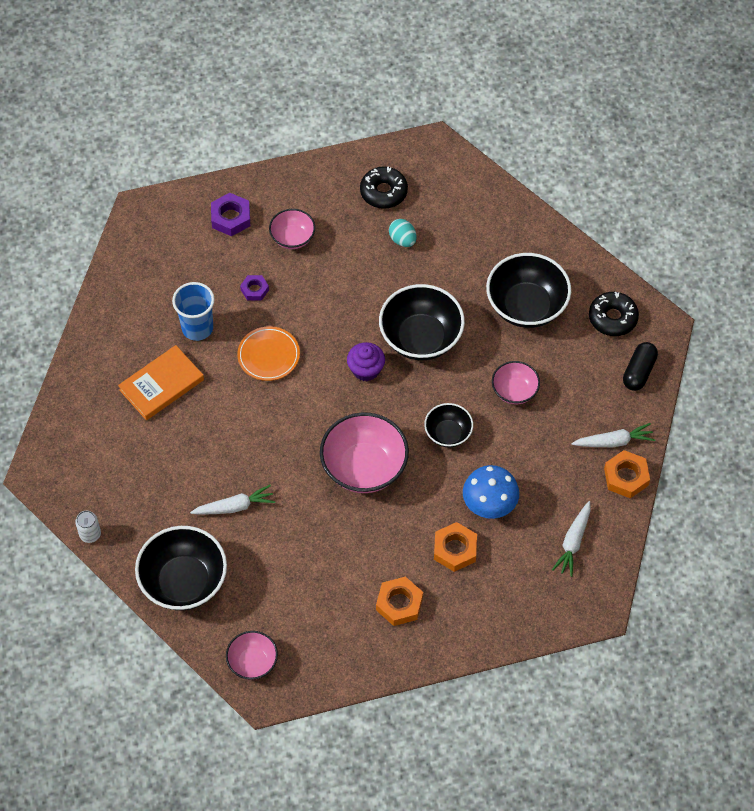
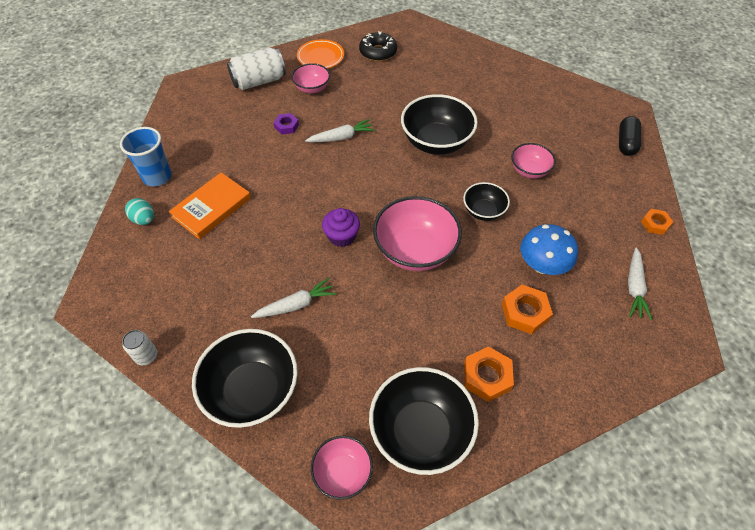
camera: 10 degrees left, 5 degrees down
(197, 328) = (240, 159): blue cup -> blue cup (157, 177)
(231, 218) = (259, 81): purple nut -> white can
(268, 355) = (307, 172): orange plate -> orange plate (320, 57)
(366, 369) = (395, 171): purple cupcake -> purple cupcake (342, 236)
(402, 240) = (401, 79): turquoise egg -> turquoise egg (144, 219)
(526, 306) = (515, 110): black bowl -> black bowl (420, 431)
(612, 318) = (587, 109): black donut -> none
(614, 442) = (631, 197): white carrot -> white carrot (341, 137)
(626, 477) = (655, 224): orange nut -> orange nut, size x0.63

